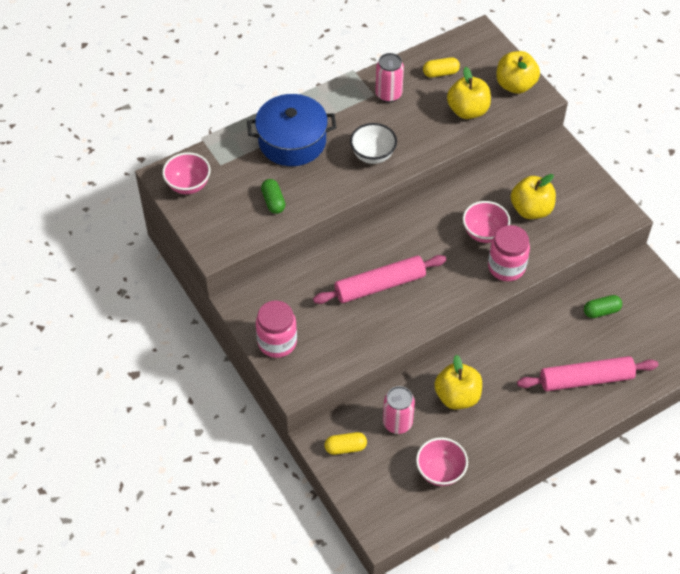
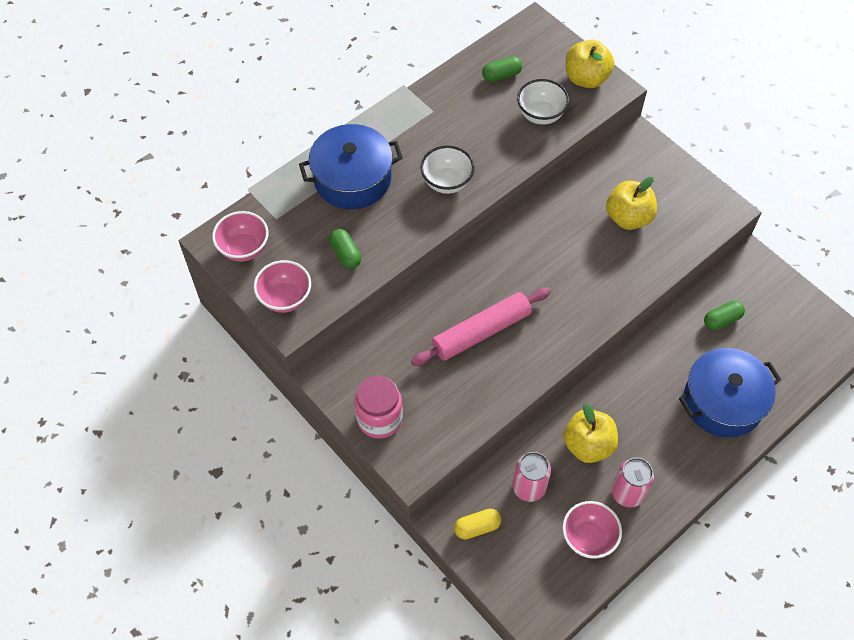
camera: 10 degrees left, 5 degrees up
(388, 94) = (449, 108): pink can -> pink can (627, 493)
(440, 73) = (501, 75): yellow capsule -> green capsule
(467, 110) = (540, 115): yellow apple -> white bowl
(484, 233) = (583, 253): pink bowl -> pink bowl (285, 298)
(506, 267) = (616, 289): pink jar -> none
(586, 379) = (723, 401): pink rolling pin -> blue pot

